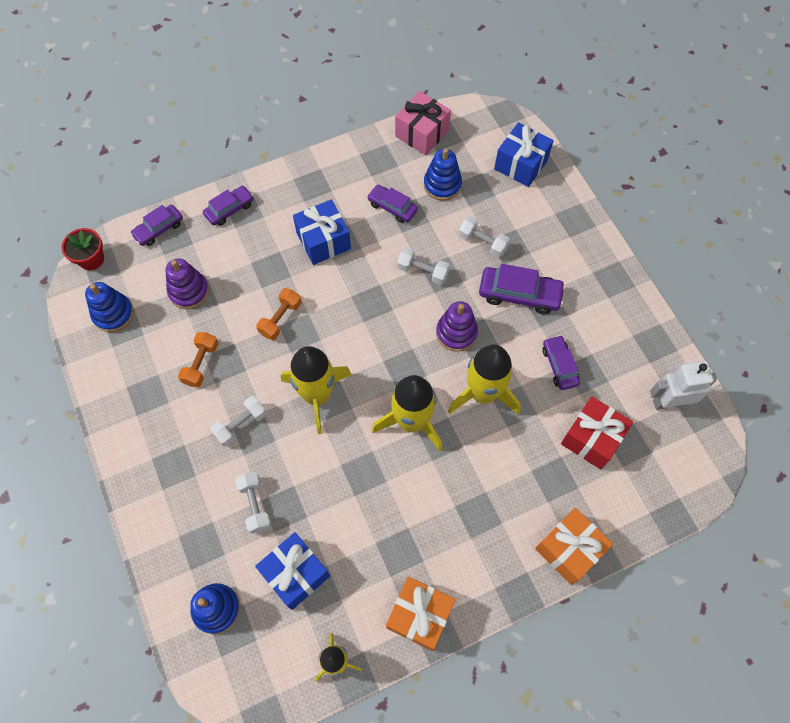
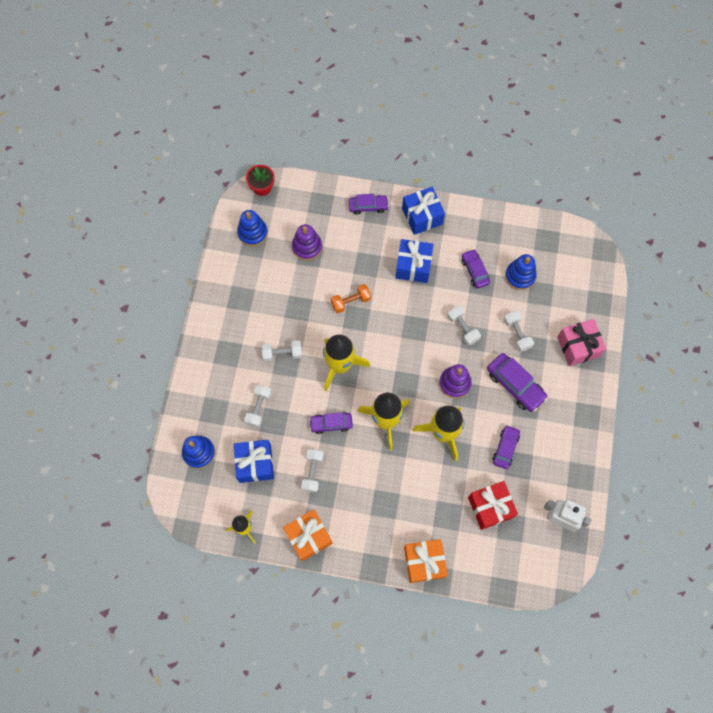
camera: 35 degrees right, 5 degrees up
(159, 229) = (315, 192): purple car -> purple car (331, 424)
(201, 364) = (284, 299): orange dumbbell -> none
(371, 536) = (313, 472): none -> white dumbbell
(422, 133) = (533, 230): pink gift -> pink gift (578, 346)
(521, 164) = (585, 295): blue gift -> blue gift (422, 216)

